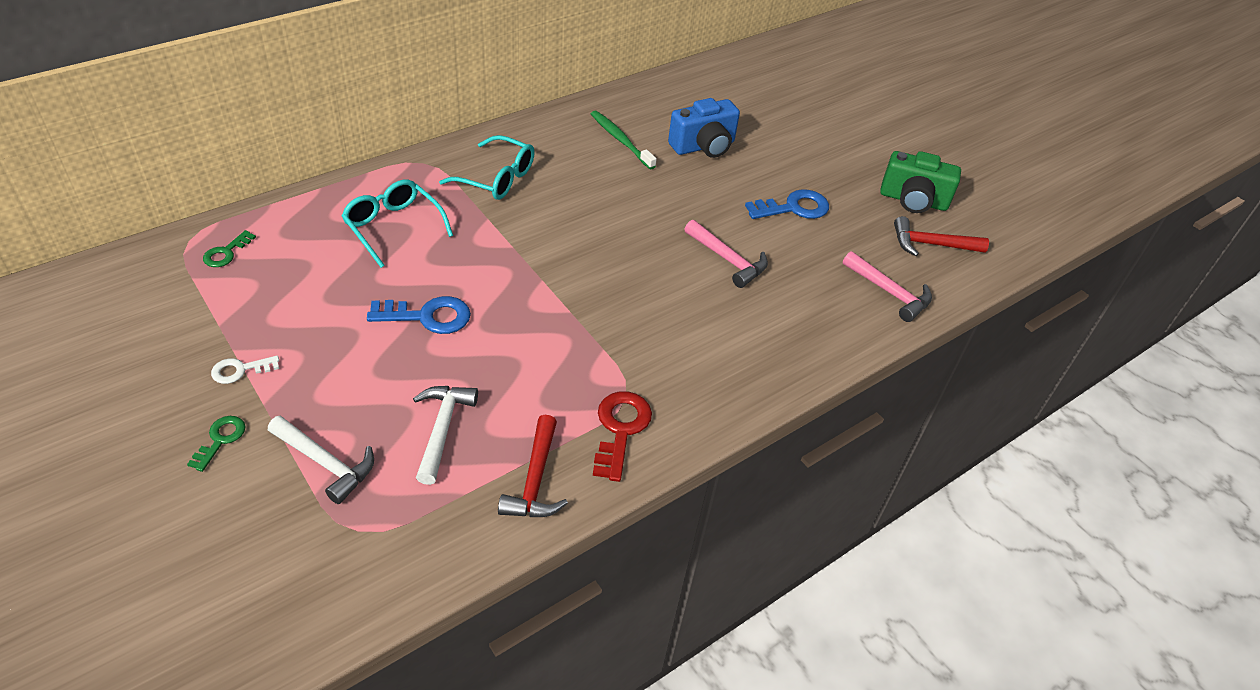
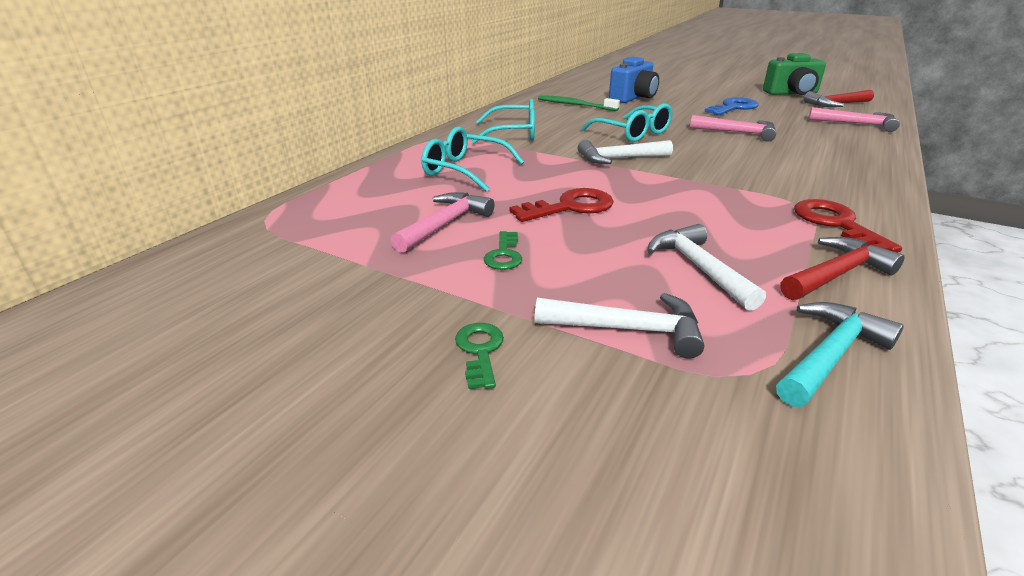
camera: 20 degrees left, 15 degrees down
(226, 253) = (317, 218): green key -> green key (504, 255)
(240, 370) = (432, 289): white key -> none
(311, 300) = (445, 224): none -> pink hammer
(425, 541) = (829, 355): none -> turquoise hammer
(428, 316) = (570, 207): blue key -> red key
(535, 480) = (836, 274): red hammer -> red hammer turned 105 degrees counterclockwise
(550, 260) = (619, 159): none -> white hammer
(616, 220) = (632, 133): none -> turquoise glasses

